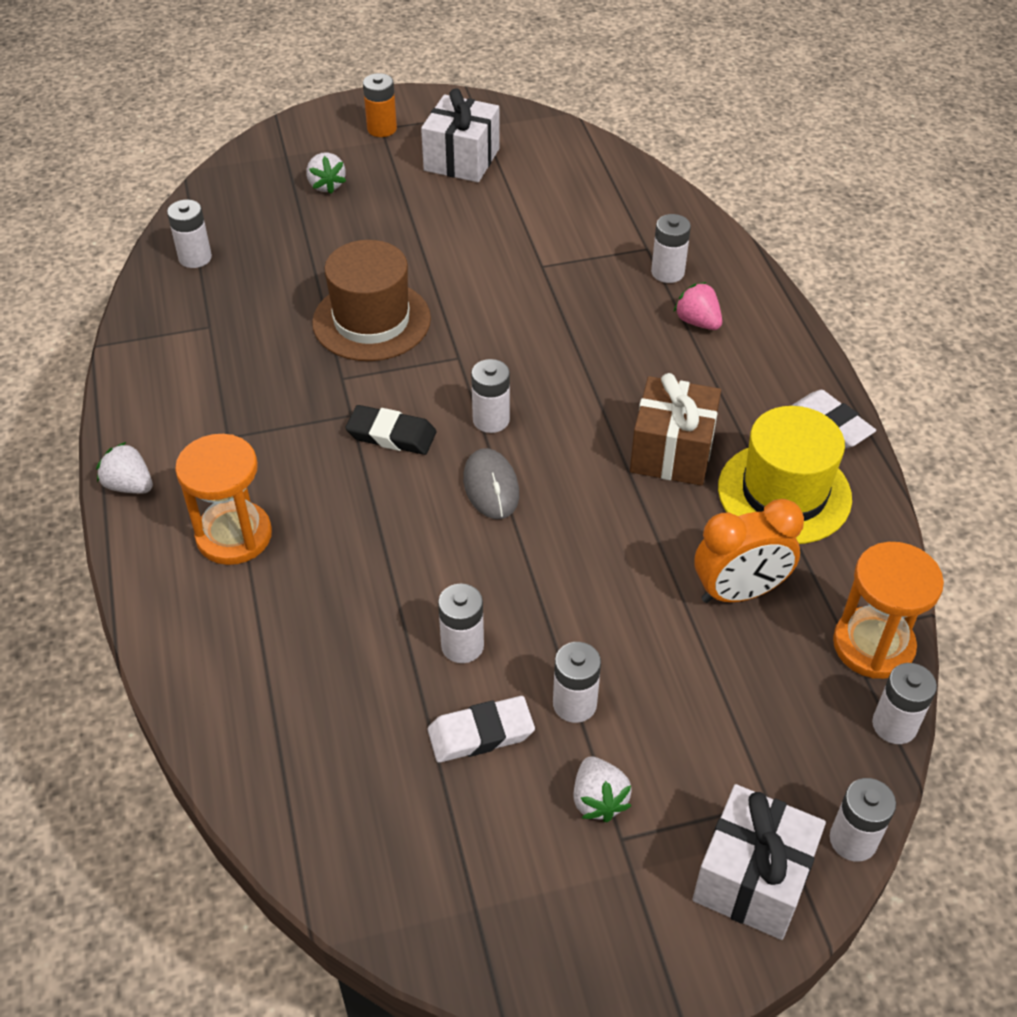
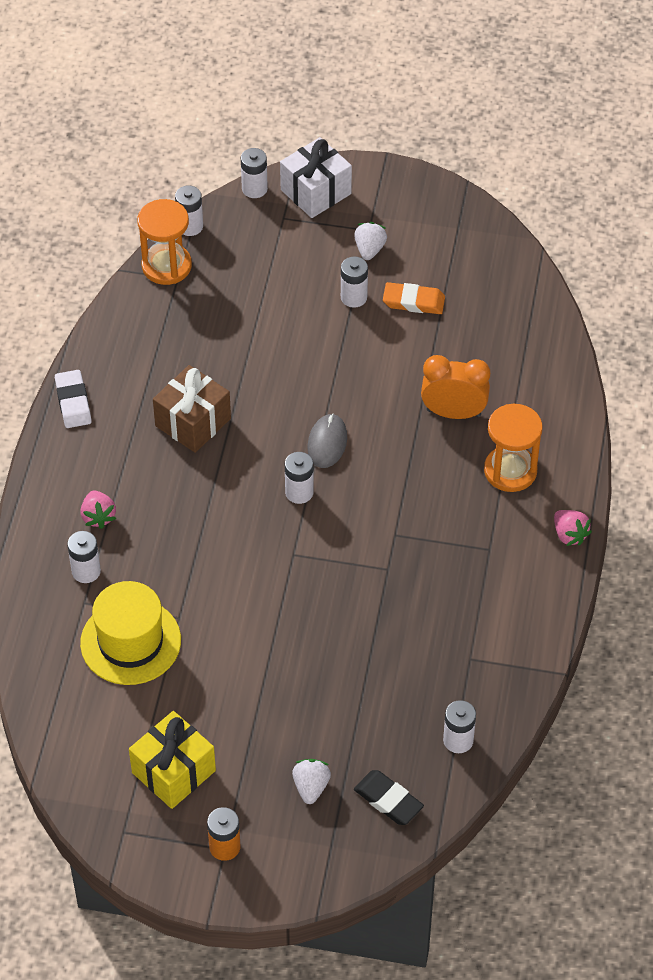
camera: 155 degrees left, 5 degrees up
(129, 485) = (569, 535): white strawberry -> pink strawberry
(371, 321) = (341, 614): brown hat -> none
(391, 434) = (374, 507): black eraser -> black eraser (388, 800)
(462, 159) = (173, 771): white gift -> yellow gift
(462, 646) = (399, 350): white battery -> none
(481, 733) = (413, 301): white eraser -> orange eraser
(739, 592) = (218, 321): orange clock -> orange clock (453, 413)
(784, 493) = (143, 368): yellow hat -> yellow hat (130, 641)

